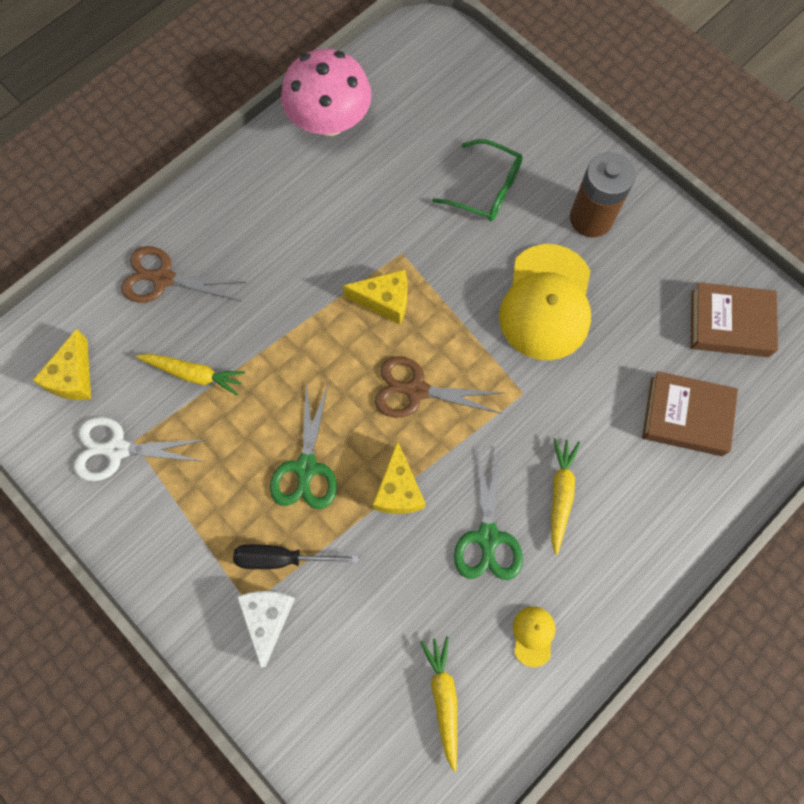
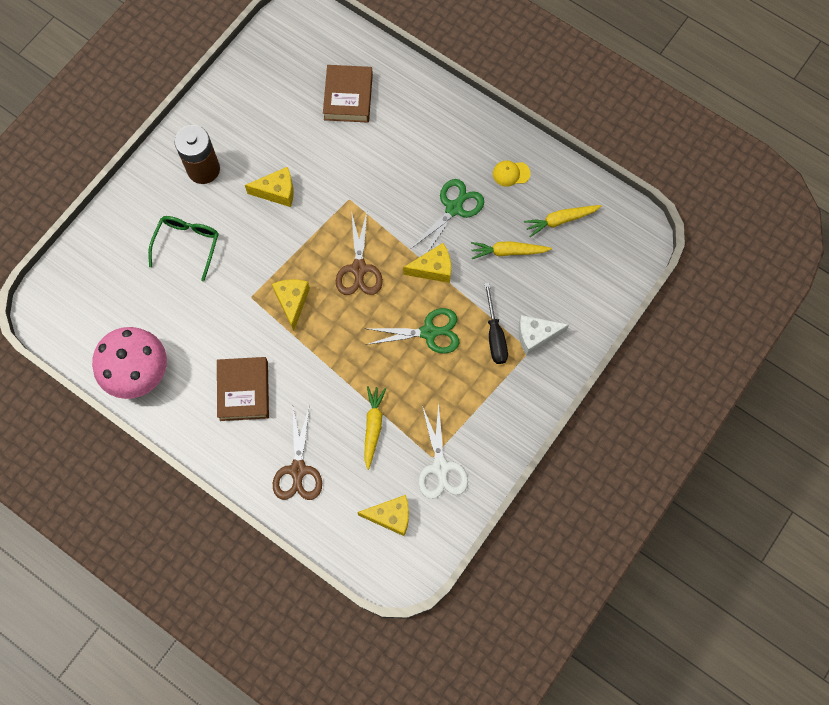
camera: 100 degrees left, 0 degrees up
(487, 537) = (454, 208): green scissors -> green scissors turned 45 degrees counterclockwise
(546, 303) = (277, 192): yellow cap -> yellow cheese
(560, 494) = (416, 167): yellow carrot -> yellow carrot (508, 251)
(729, 324) = (275, 74): brown book -> brown book (244, 390)

